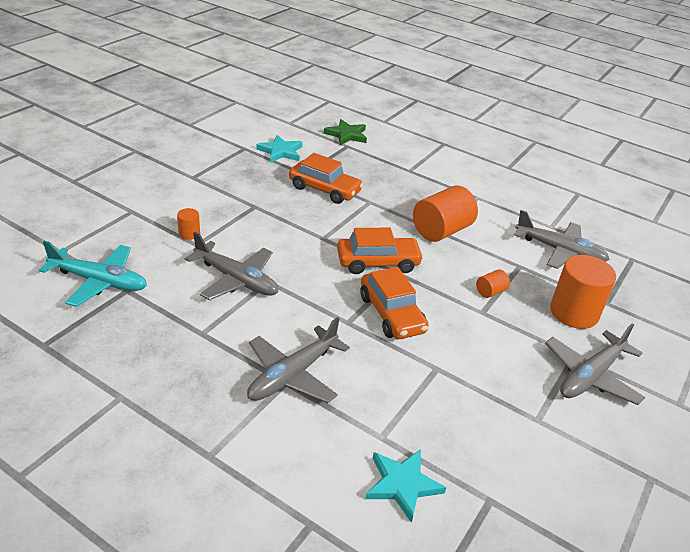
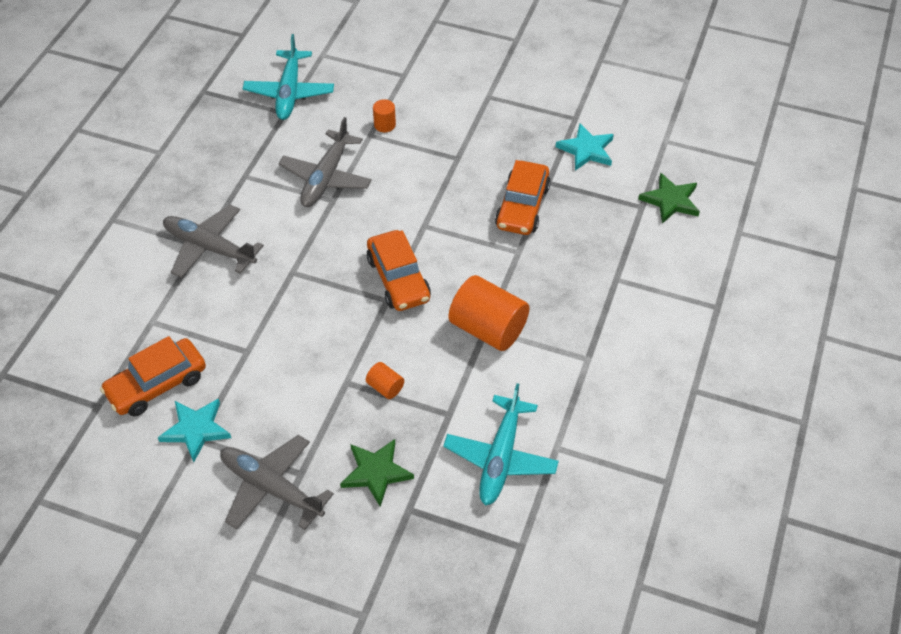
camera: 80 degrees right, 15 degrees up
(392, 314) = (316, 304): orange car -> orange car (157, 385)
(402, 485) = (103, 343): turquoise star -> turquoise star (196, 430)
(559, 251) = (501, 457): grey plane -> turquoise plane
(574, 313) = (376, 472): orange cylinder -> green star

